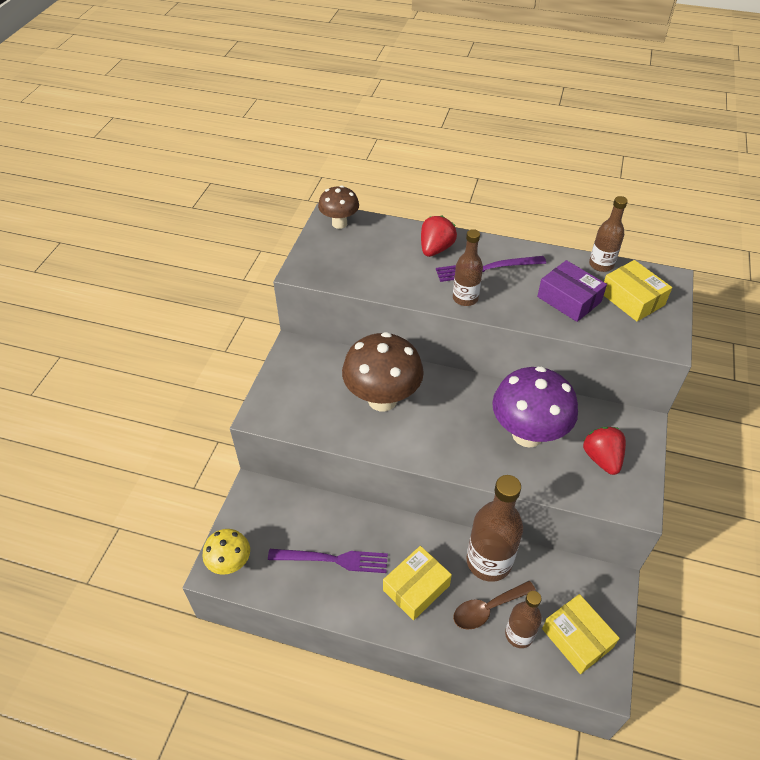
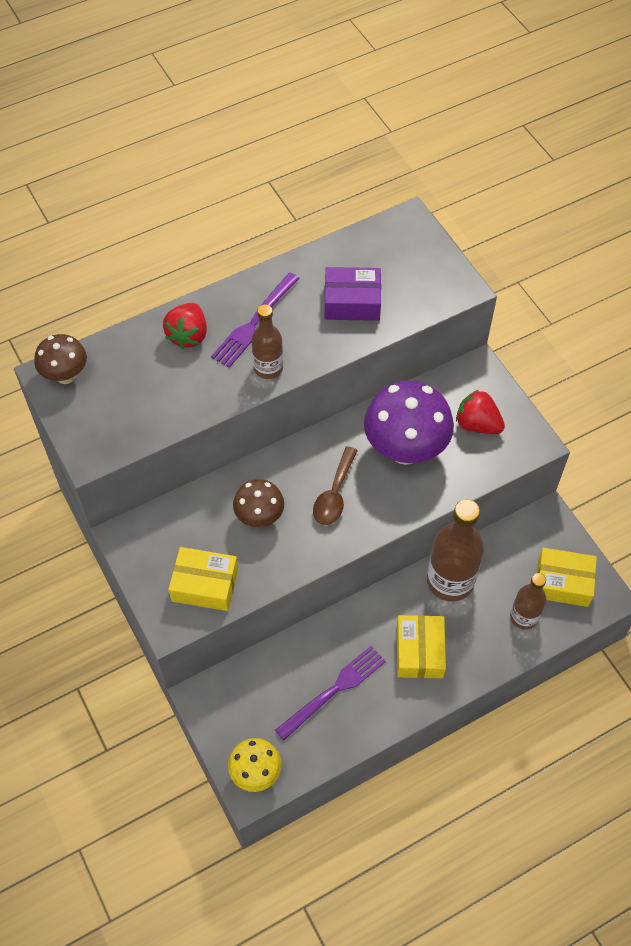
camera: 45 degrees left, 10 degrees up
(382, 399) = (259, 517): brown mushroom -> brown mushroom, size x0.56
(435, 249) = (188, 335): red strawberry -> red strawberry turned 150 degrees counterclockwise
(488, 608) = (485, 618): brown spoon -> brown spoon (334, 494)
(601, 265) = (343, 245): brown bottle -> none
(632, 299) = (399, 263): yellow box -> yellow box (205, 584)

